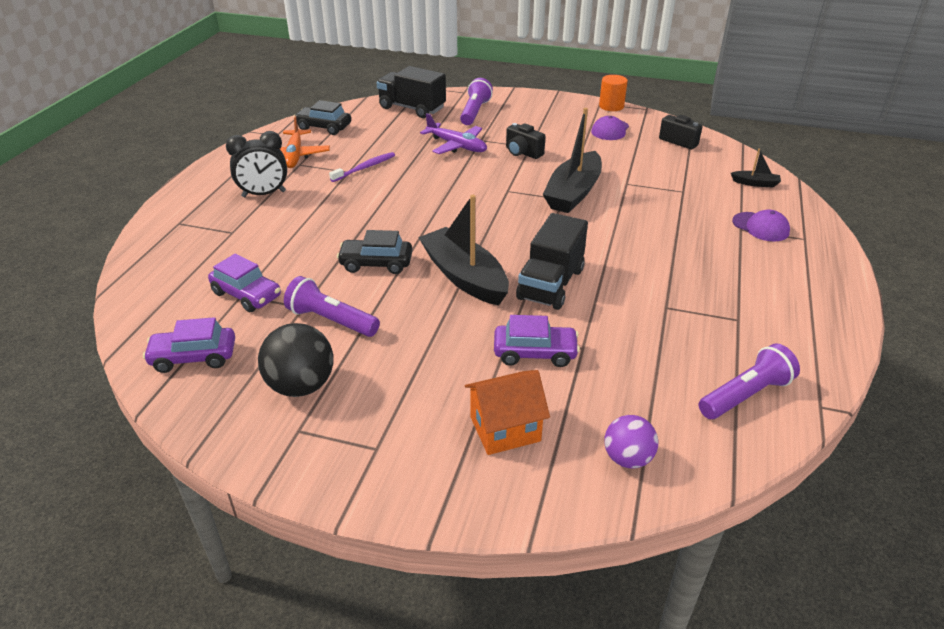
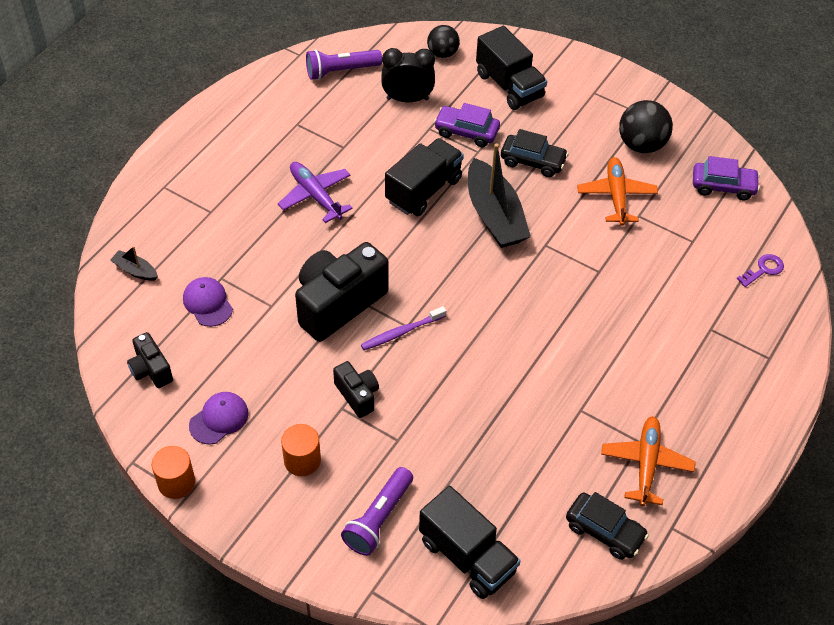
camera: 165 degrees left, 15 degrees up
(164, 284) = (763, 269): none -> purple key
(247, 295) = (688, 240): purple car -> none
(264, 194) = (681, 388): black clock -> black clock (407, 99)
(331, 320) = (616, 196): purple flashlight -> orange plane
(365, 168) = (559, 412): purple toothbrush -> purple toothbrush (401, 332)
(376, 263) = (570, 250): black car -> black car (533, 161)
(456, 146) = (434, 433): purple plane -> purple plane (315, 196)
(505, 429) = (509, 86): orange house -> black truck
(540, 123) = (302, 460): none -> orange cylinder
(573, 193) = (338, 304): black boat -> black camera
(627, 458) = (442, 53): purple ball -> black ball
(760, 227) = (190, 209): purple cap -> purple cap (208, 303)

